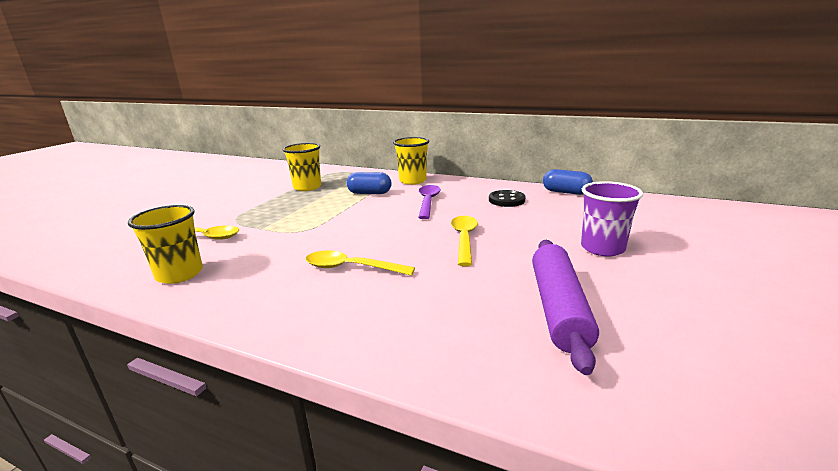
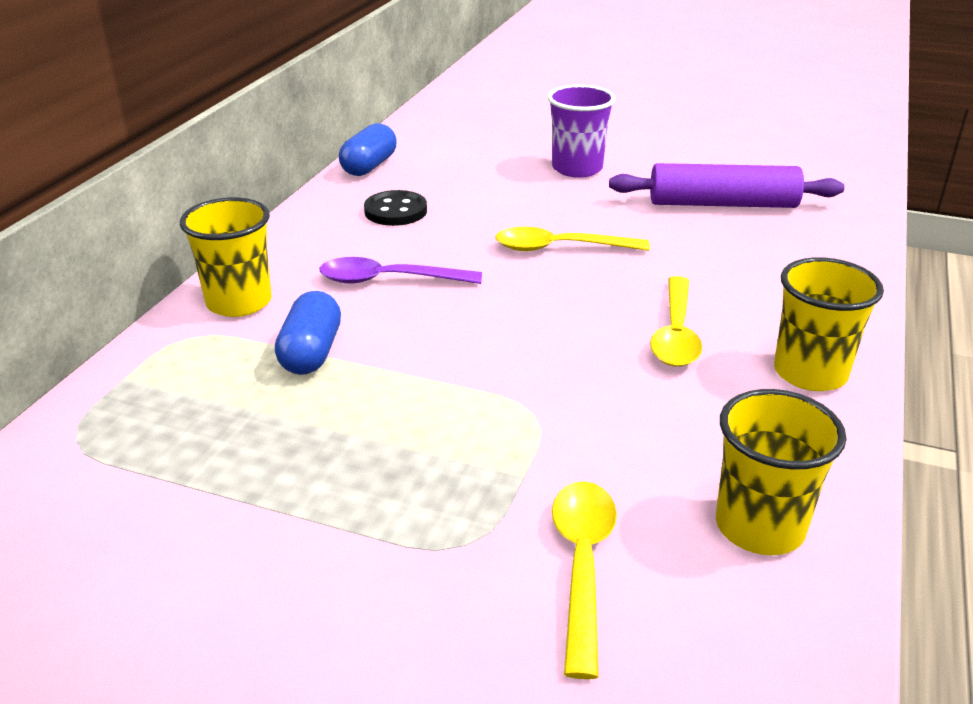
camera: 95 degrees left, 10 degrees up
(307, 187) = (221, 465): yellow cup -> yellow cup (810, 373)

